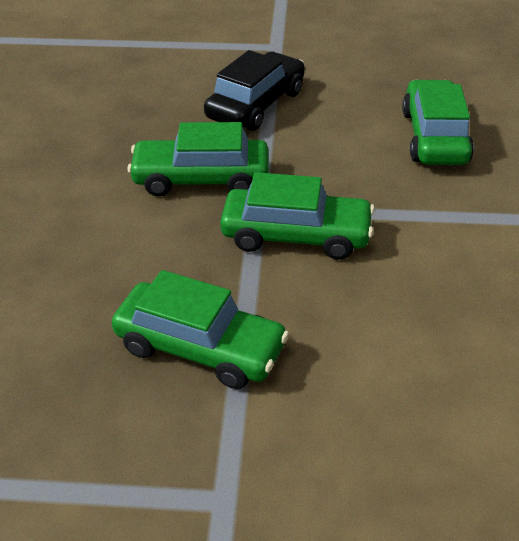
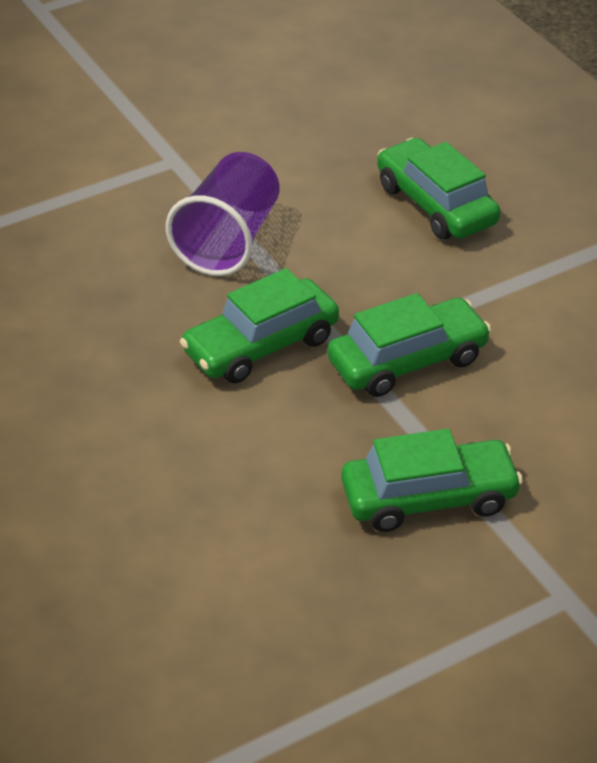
camera: 35 degrees left, 0 degrees up
(256, 105) = (228, 240): black car -> purple cup

